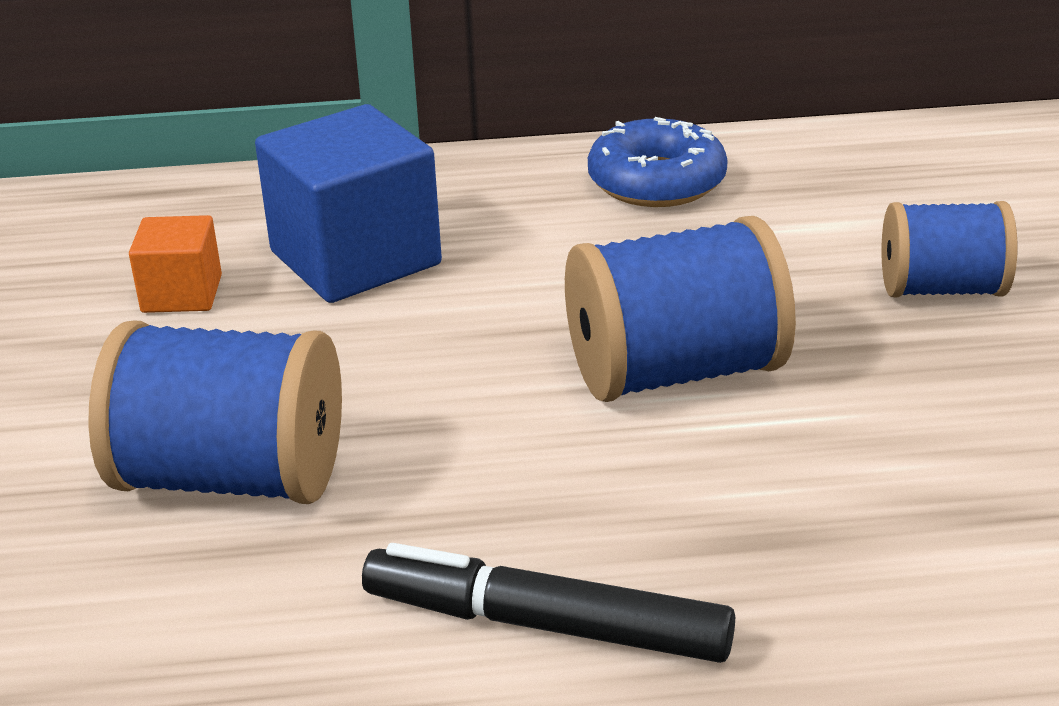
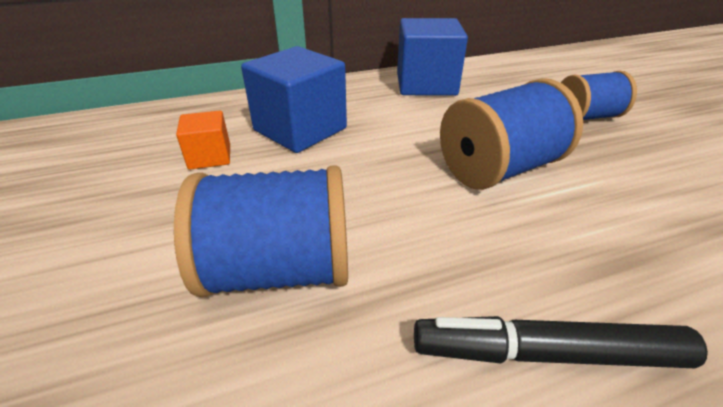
camera: 15 degrees left, 5 degrees up
(656, 182) = (426, 84): blue donut -> blue cube

